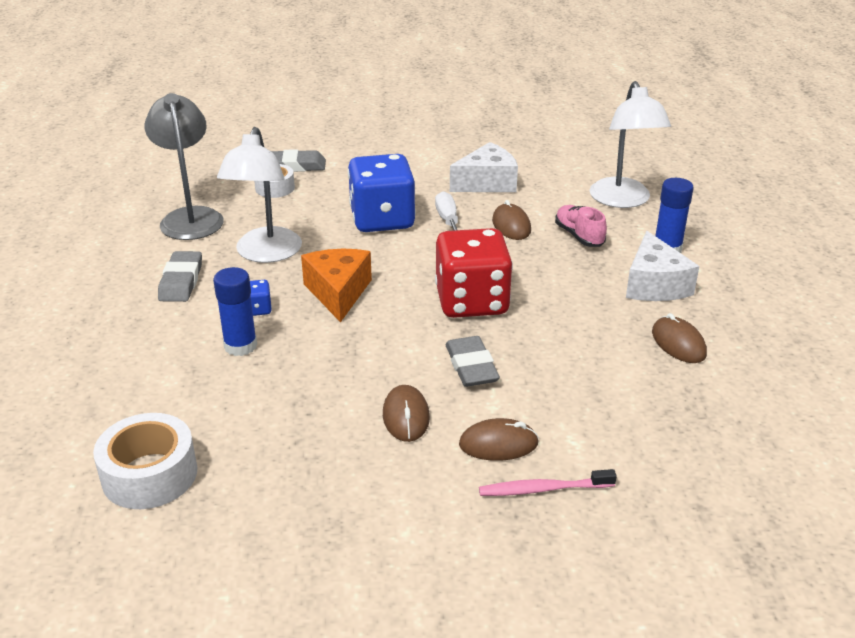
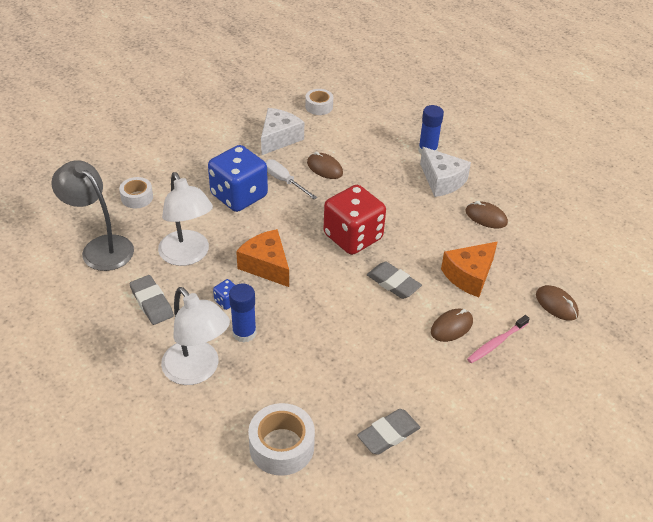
camera: 35 degrees left, 10 degrees up
(295, 166) = (132, 172): grey eraser -> grey eraser (388, 434)
(406, 416) = (388, 334): brown mouse -> brown mouse (556, 304)
(568, 168) = (319, 106): none -> white tape
(579, 236) = (371, 160): pink shoe -> none
(585, 398) = (469, 276): none -> orange cheese
(623, 200) = (373, 122): white lamp -> white lamp (197, 371)

